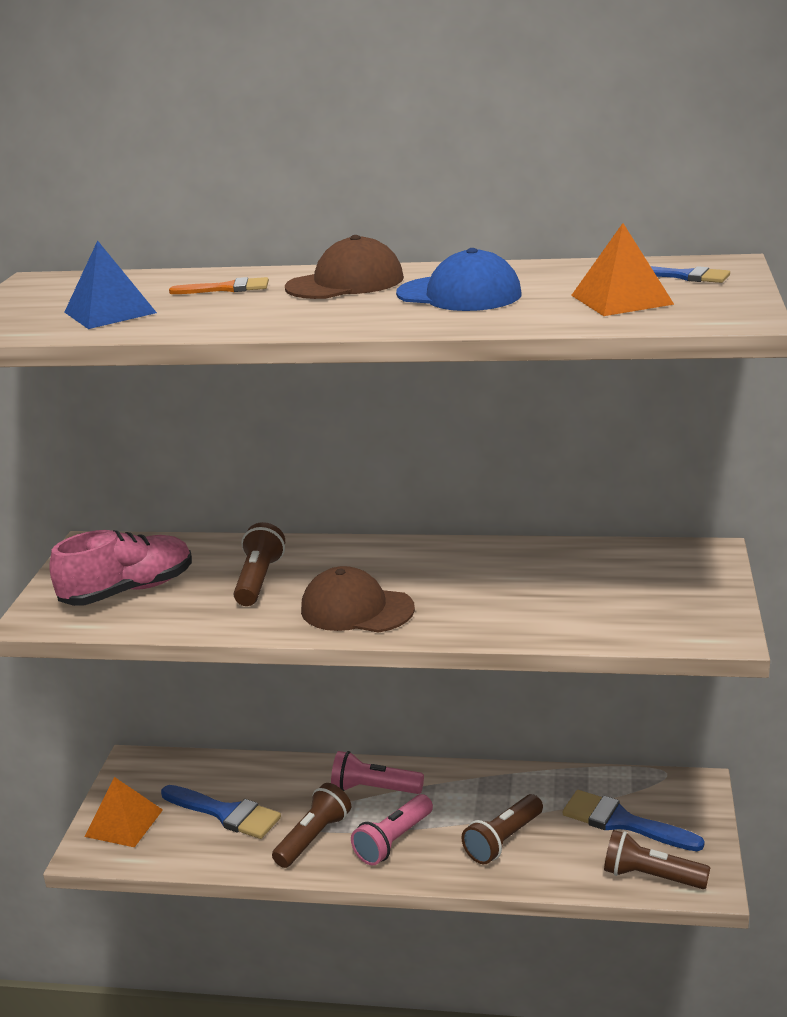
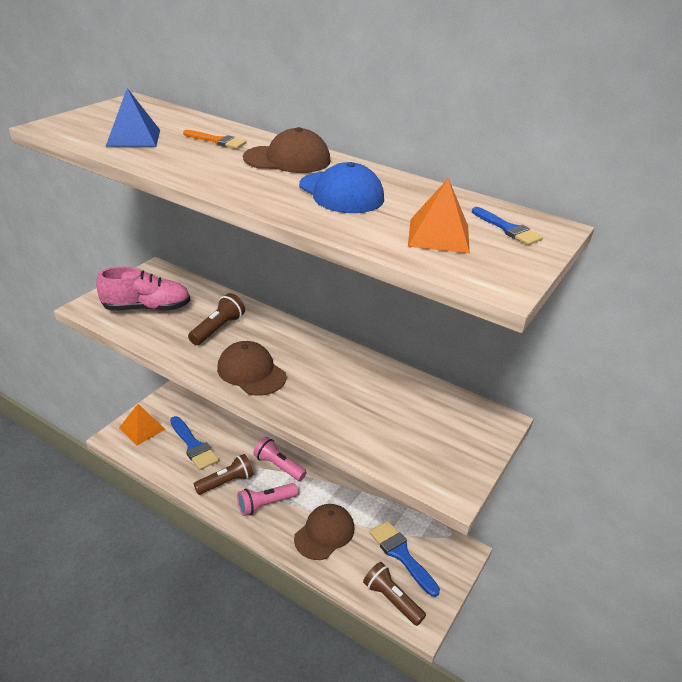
camera: 20 degrees right, 10 degrees up
(503, 840) = (324, 533): brown flashlight -> brown cap

